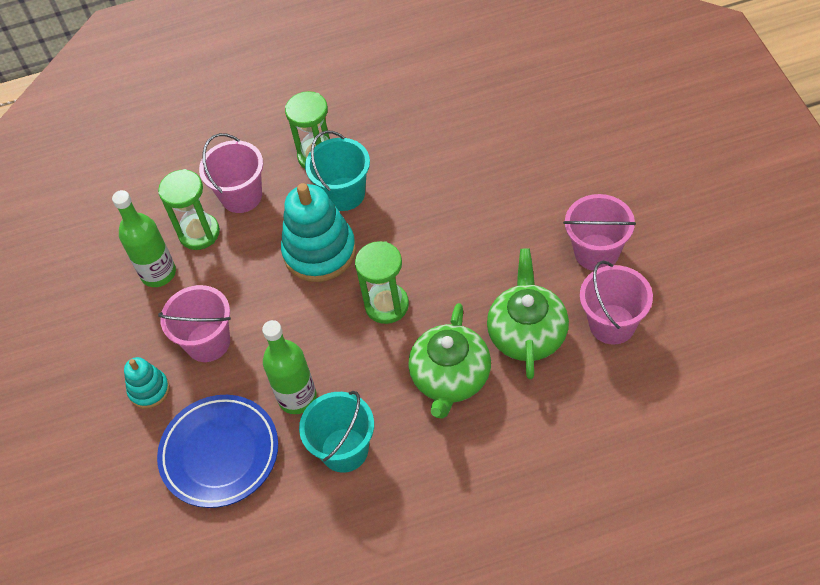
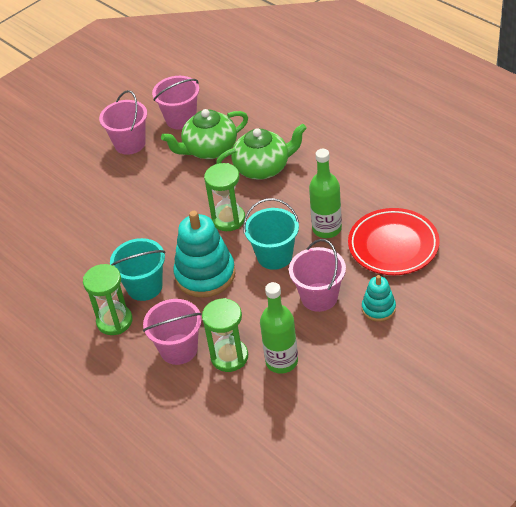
camera: 120 degrees left, 10 degrees down
(220, 453) = (393, 245): blue plate -> red plate
(344, 450) = (345, 190): turquoise bucket -> turquoise bucket (274, 256)

